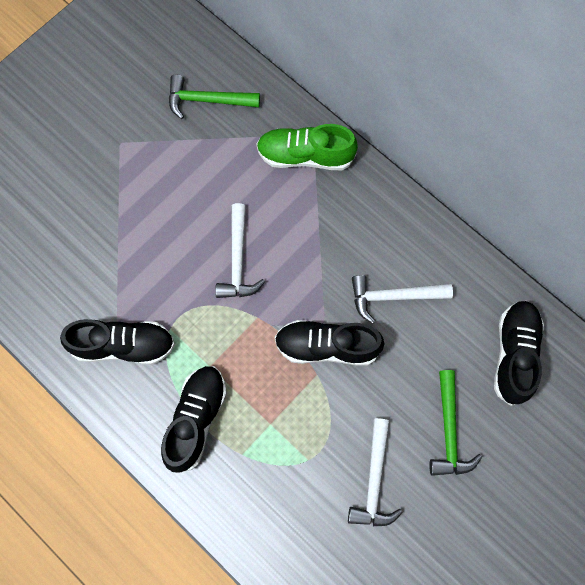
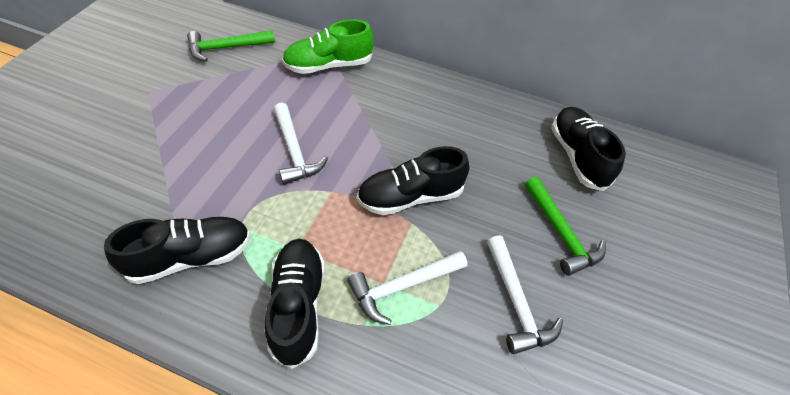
camera: 25 degrees left, 20 degrees down
(393, 297) = (452, 142): white hammer -> white hammer (402, 287)

